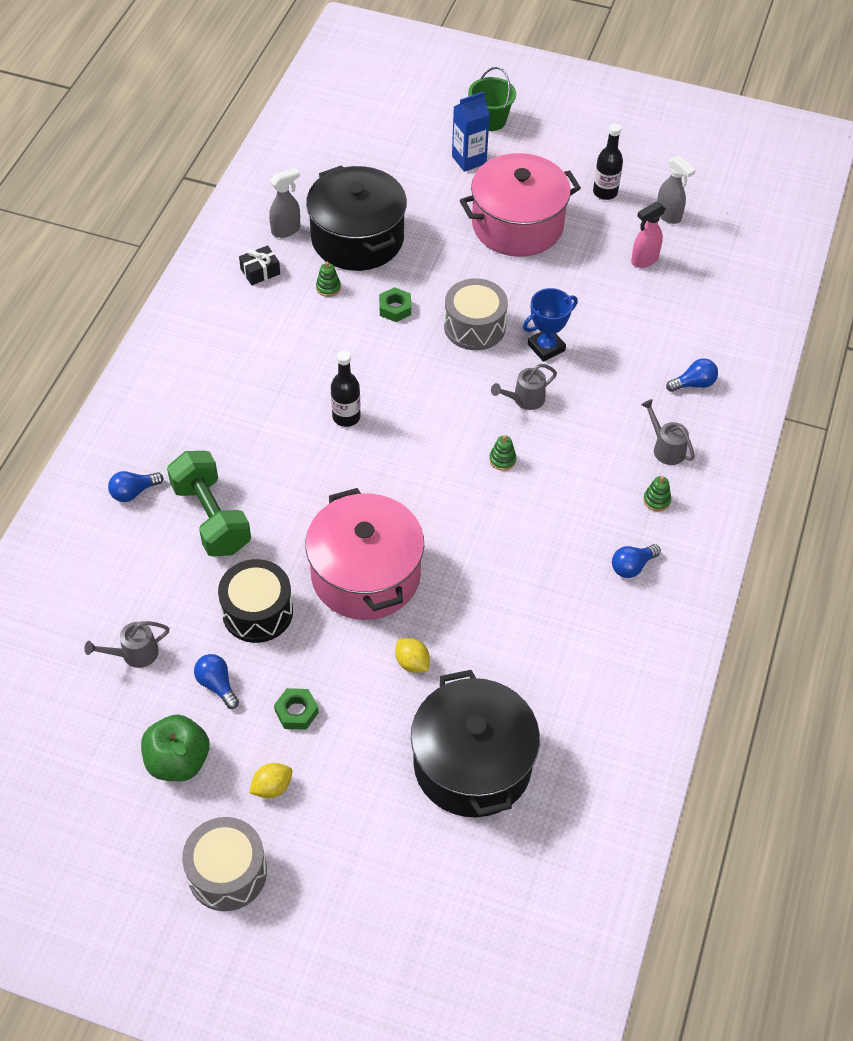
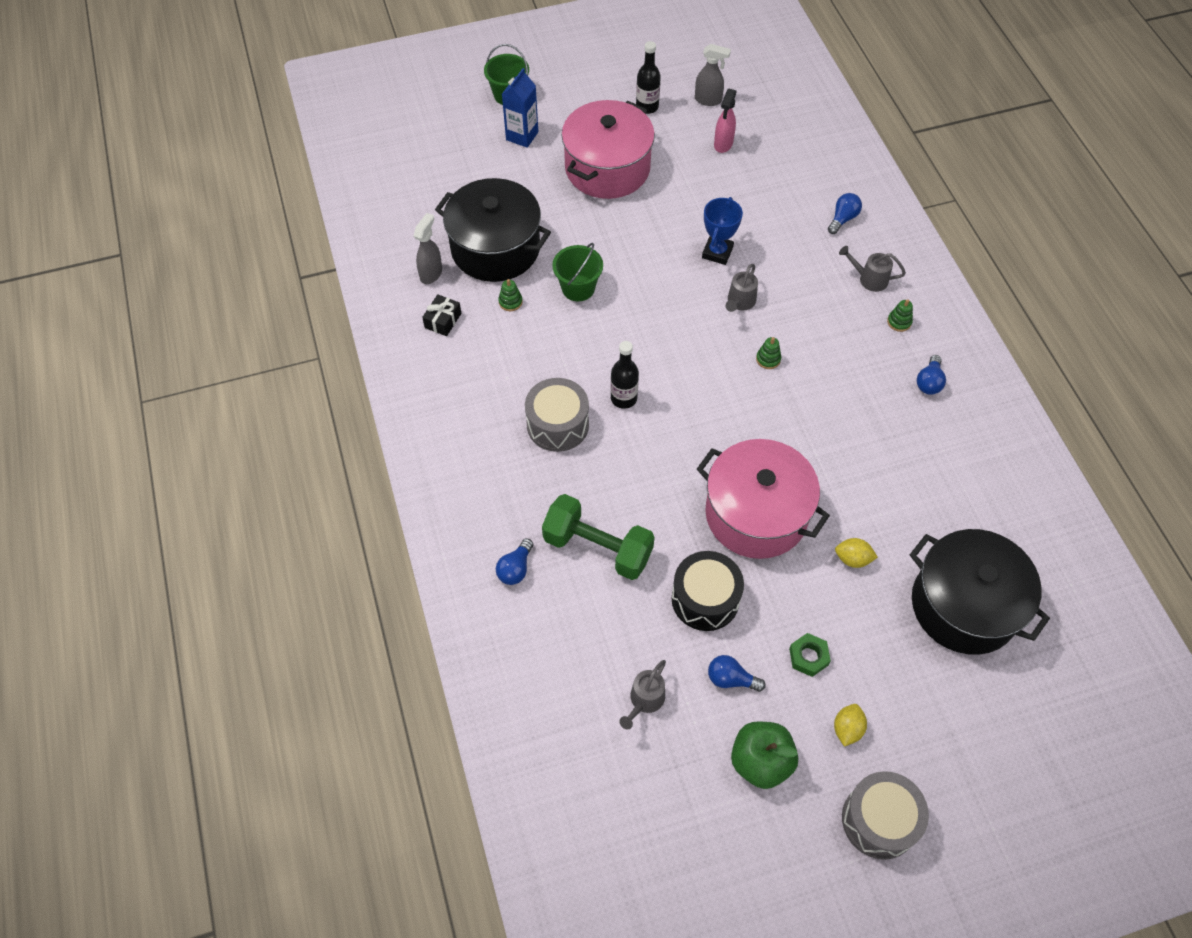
camera: 35 degrees left, 5 degrees up
(395, 308) = (578, 288): green nut -> green bucket
(474, 327) = (651, 267): grey drum -> grey drum (557, 424)

